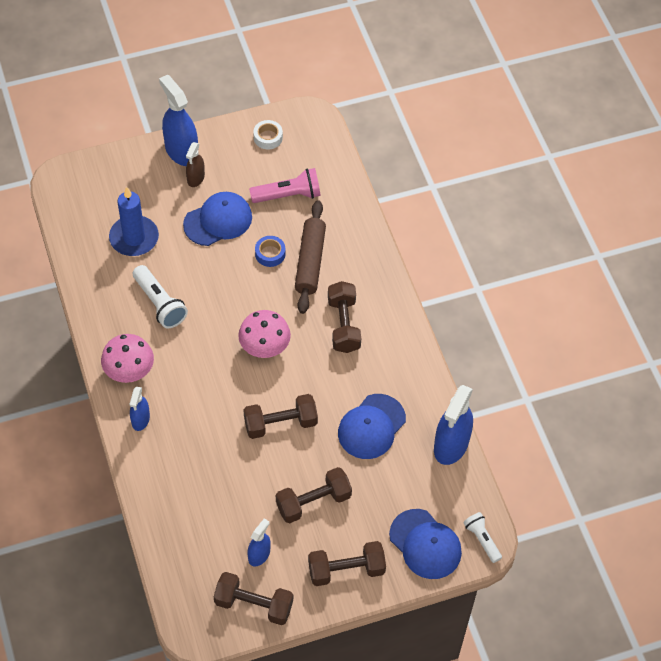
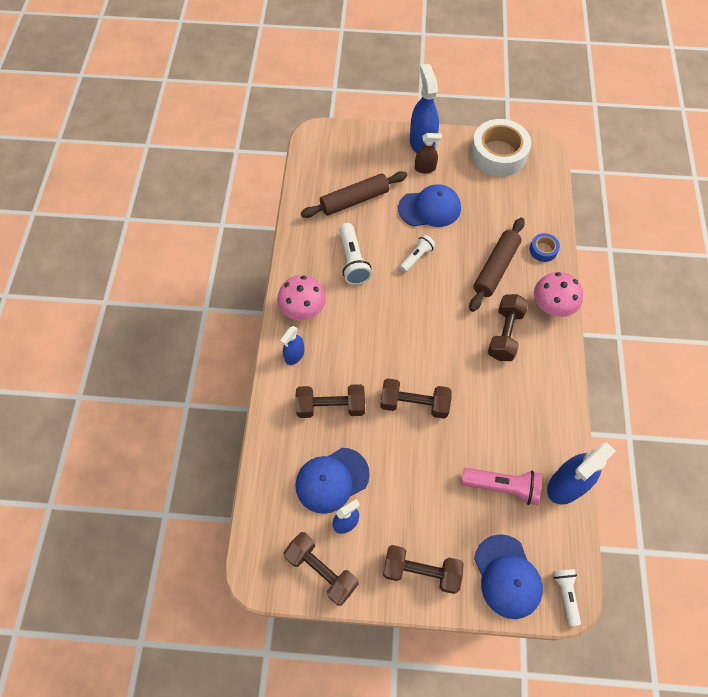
camera: 25 degrees right, 5 degrees up
(134, 238) = (354, 200): blue candle -> brown rolling pin
(196, 178) = (425, 168): brown spray bottle -> brown spray bottle turned 135 degrees counterclockwise
(225, 277) = (416, 257): none -> white flashlight
(264, 348) = (426, 330): pink mushroom -> pink mushroom (551, 307)
(268, 137) = (498, 154): white tape -> white tape, size x2.20
(270, 254) = (463, 250): blue tape -> blue tape (543, 250)
(288, 195) = (497, 206): pink flashlight -> pink flashlight (502, 487)
(313, 502) = (415, 490): brown dumbbell -> brown dumbbell (331, 406)
(371, 427) = (496, 438): blue cap -> blue cap (332, 480)

